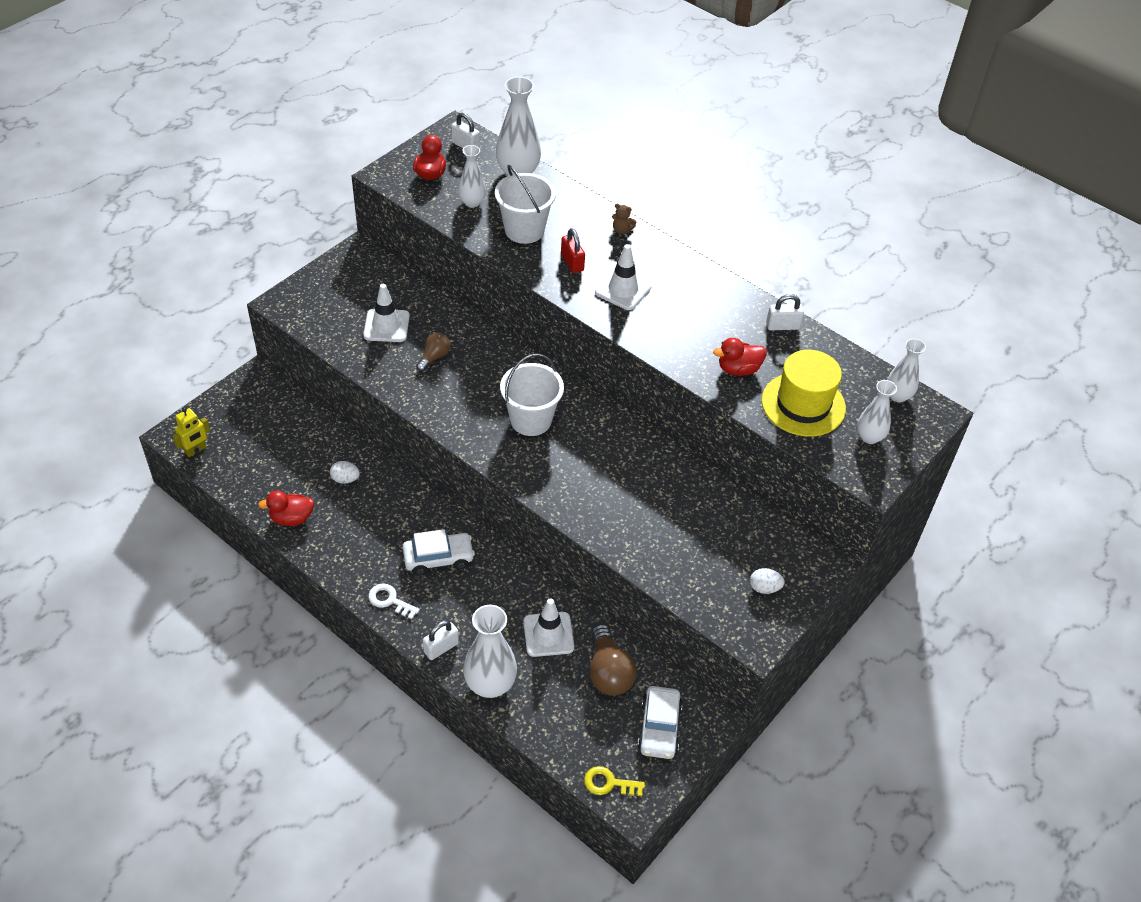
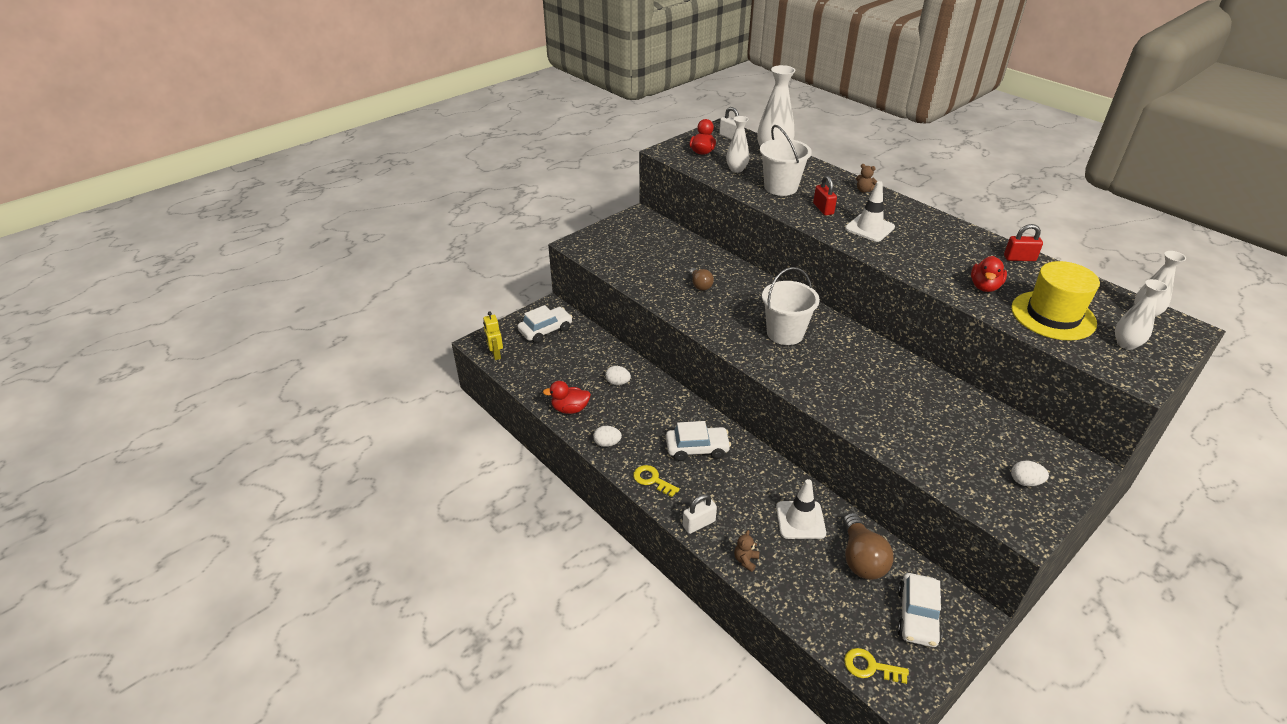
camera: 10 degrees right, 10 degrees down
(196, 450) = (495, 354): yellow robot -> yellow robot turned 105 degrees clockwise
(253, 411) = (545, 330): none -> white car
(337, 559) = (607, 443): none -> white egg
(386, 326) = (660, 262): white traffic cone -> none
(390, 600) = (652, 480): white key -> yellow key
(434, 357) = (700, 285): brown light bulb -> brown light bulb turned 120 degrees clockwise
(490, 684) = (745, 560): white vase -> brown teddy bear
(738, 369) = (984, 287): red duck -> red duck turned 60 degrees counterclockwise
(782, 326) = (1019, 258): white padlock -> red padlock

